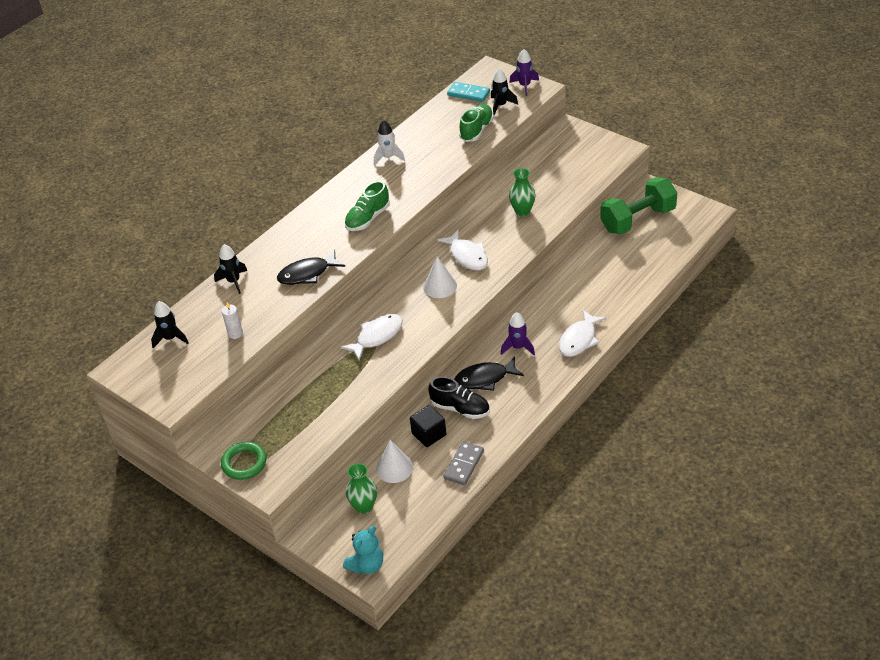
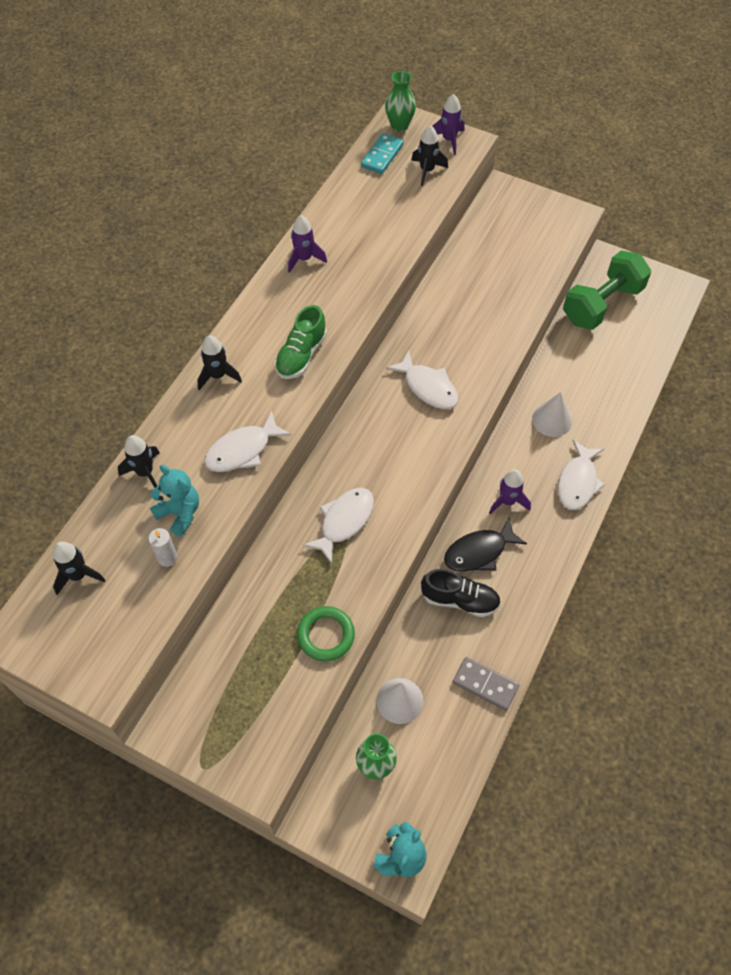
camera: 15 degrees left, 15 degrees up
(244, 463) = (216, 744): green ring -> green ring (326, 635)
(251, 308) = (180, 513): none -> turquoise teddy bear
(302, 227) = (218, 375): none -> black rocket
(307, 274) = (242, 450): black fish -> white fish
(388, 157) = (304, 259): white rocket -> purple rocket
(429, 434) = (430, 643): black cube -> none
(440, 286) = (405, 436): white cone -> white cone (552, 420)
(464, 465) = (485, 684): grey domino -> grey domino turned 75 degrees counterclockwise
(468, 93) = (382, 155): turquoise domino -> turquoise domino turned 75 degrees counterclockwise
(476, 130) = (406, 209): green shoe -> none
(522, 211) = (479, 315): green vase -> green vase (399, 125)

